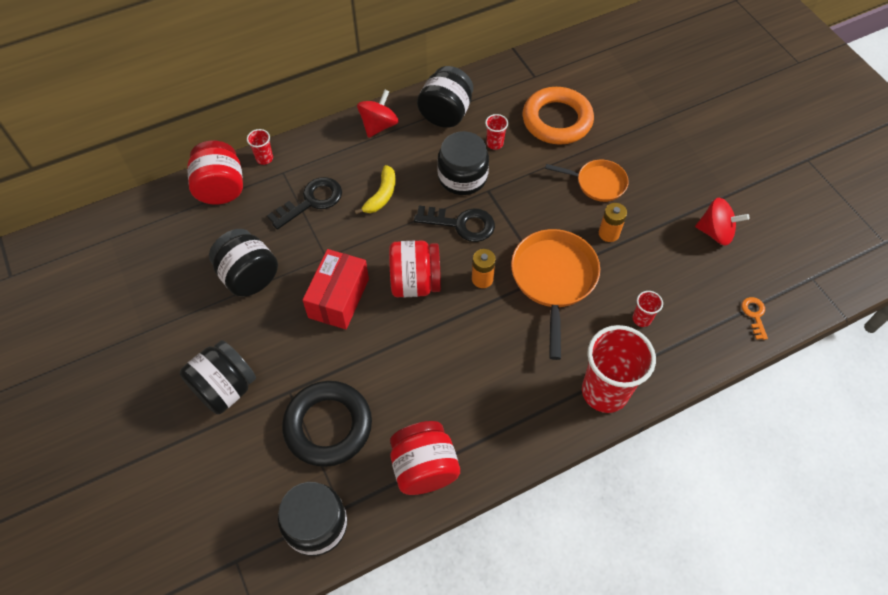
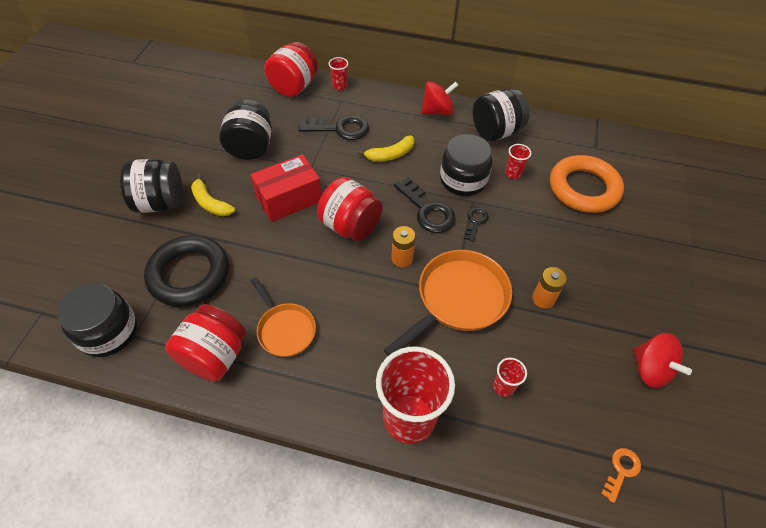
camera: 40 degrees right, 5 degrees down
(272, 353) = (210, 203): none -> yellow banana
(506, 207) = (475, 222): none -> black key
(597, 183) = (572, 255): orange pan -> orange pan (285, 329)

